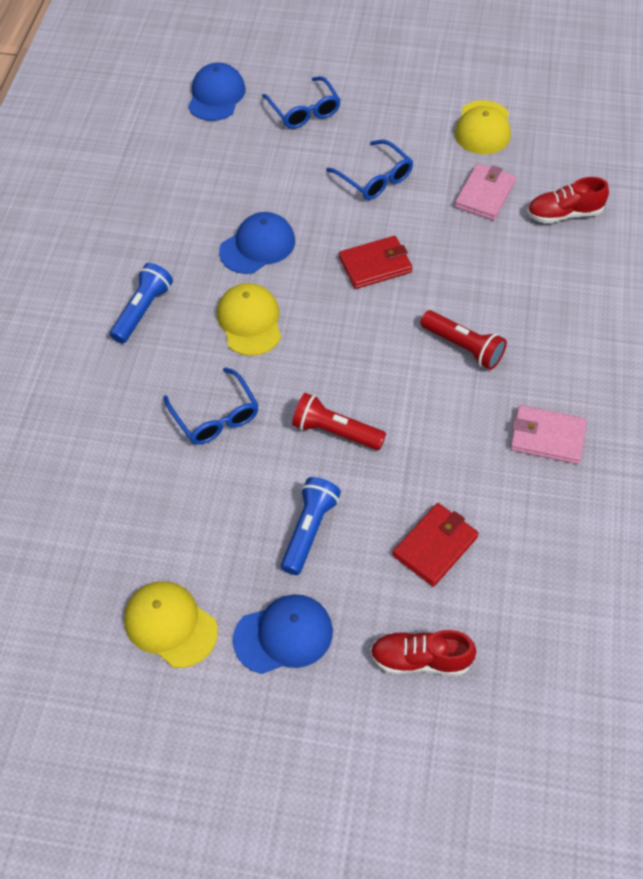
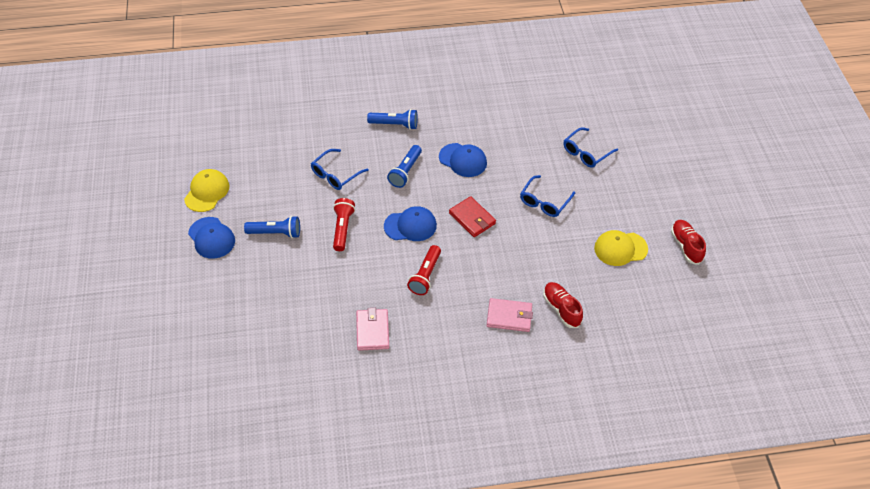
camera: 70 degrees right, 5 degrees down
(216, 96) = (576, 108): blue cap -> blue cap (410, 226)
(250, 321) = (405, 171): yellow cap -> blue flashlight
(420, 659) = (211, 299): red shoe -> red shoe (686, 246)
(435, 546) = (281, 291): red wallet -> none
(484, 194) = (558, 262): pink wallet -> pink wallet (509, 316)

